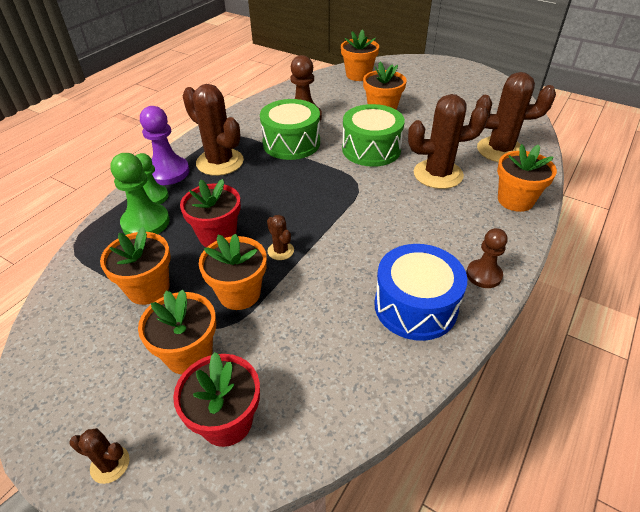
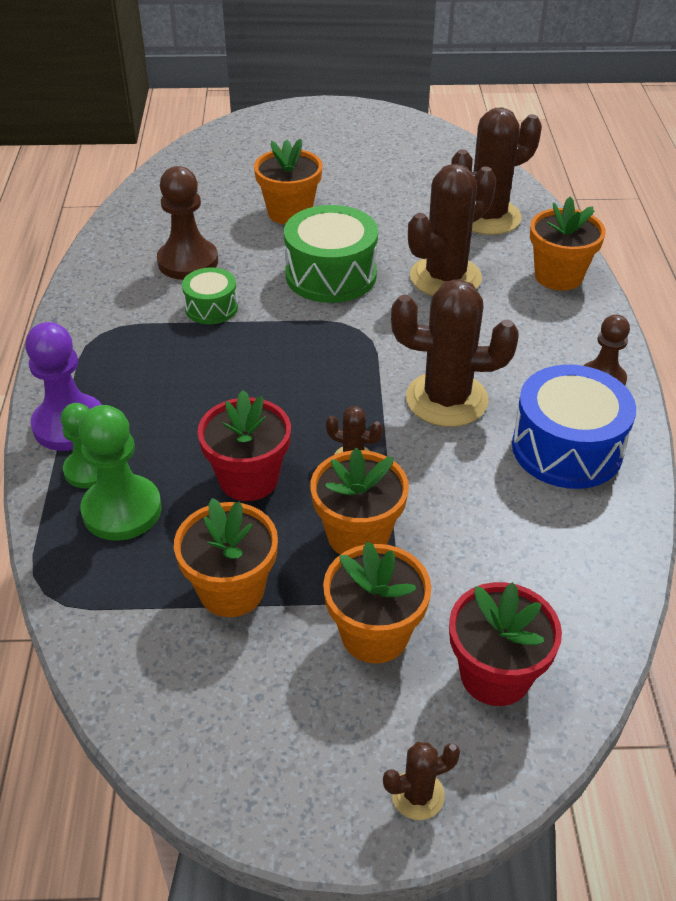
camera: 35 degrees left, 0 degrees up
(220, 162) = (134, 377): brown cactus -> brown cactus (446, 399)
(291, 143) = (211, 308): green drum -> green drum, size x0.56
(358, 75) = (201, 167): orange flower pot -> none

